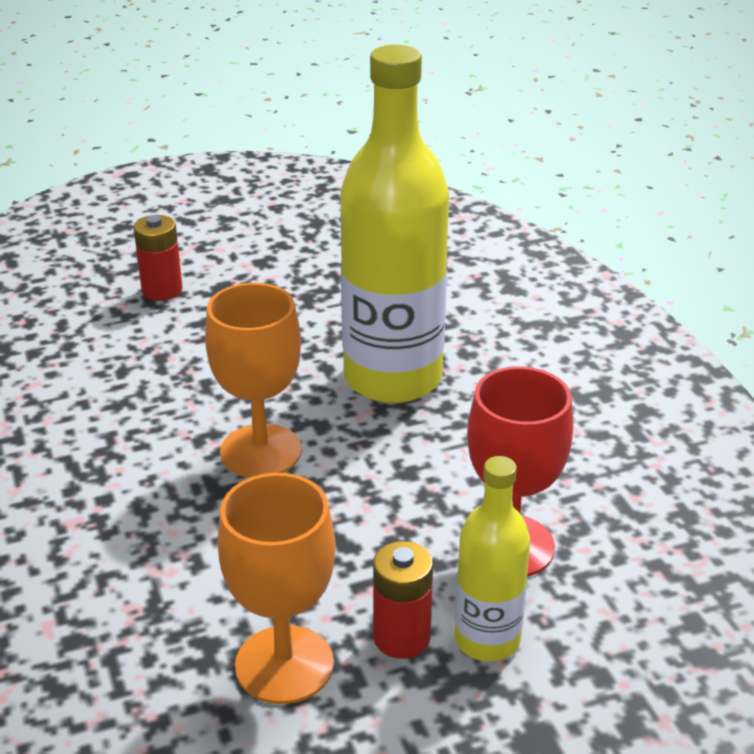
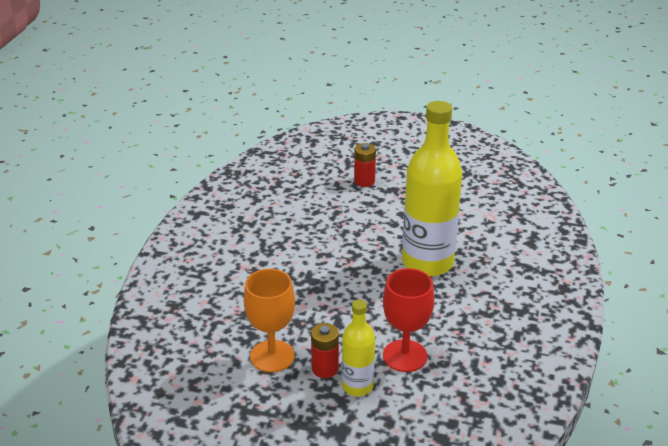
camera: 35 degrees right, 0 degrees up
(261, 451) = (340, 270): orange goblet -> none

